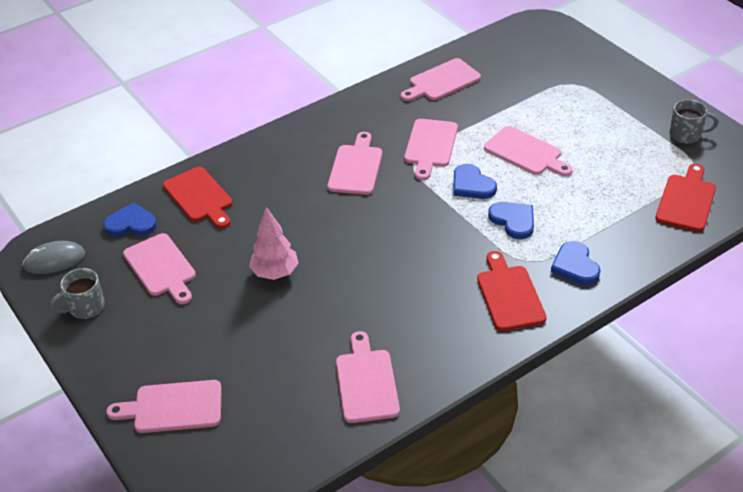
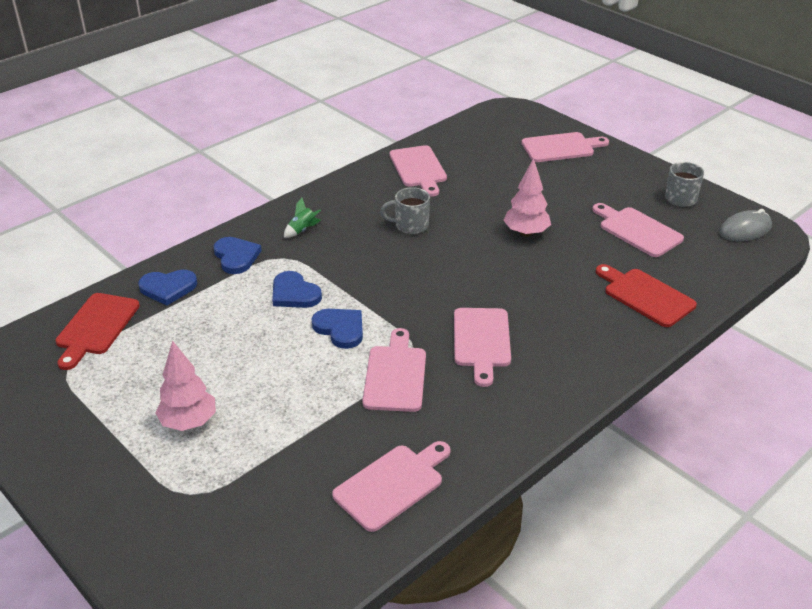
camera: 170 degrees right, 5 degrees down
(131, 224) = (698, 265): blue heart -> blue heart (168, 288)
(509, 295) = (302, 230): red cutting board -> green rocket
(525, 152) = (273, 374): pink cutting board -> none
(584, 123) = (189, 422): none -> pink tree
(686, 135) = (55, 414): grey mug -> grey mug (410, 225)

